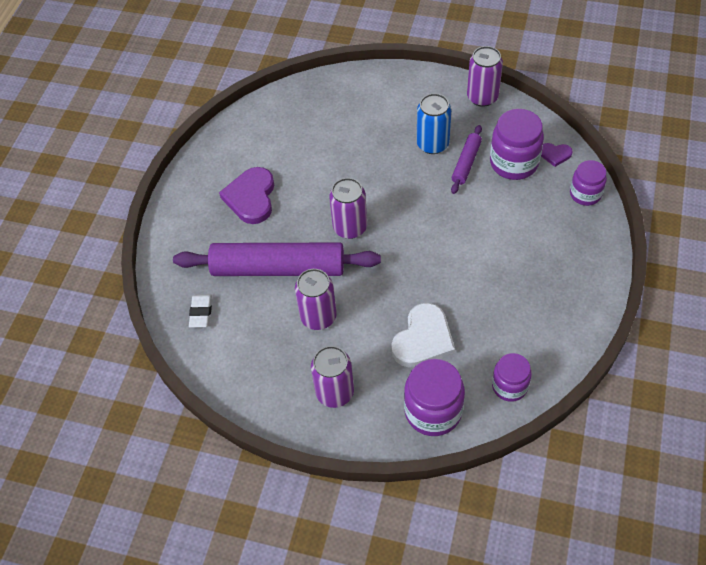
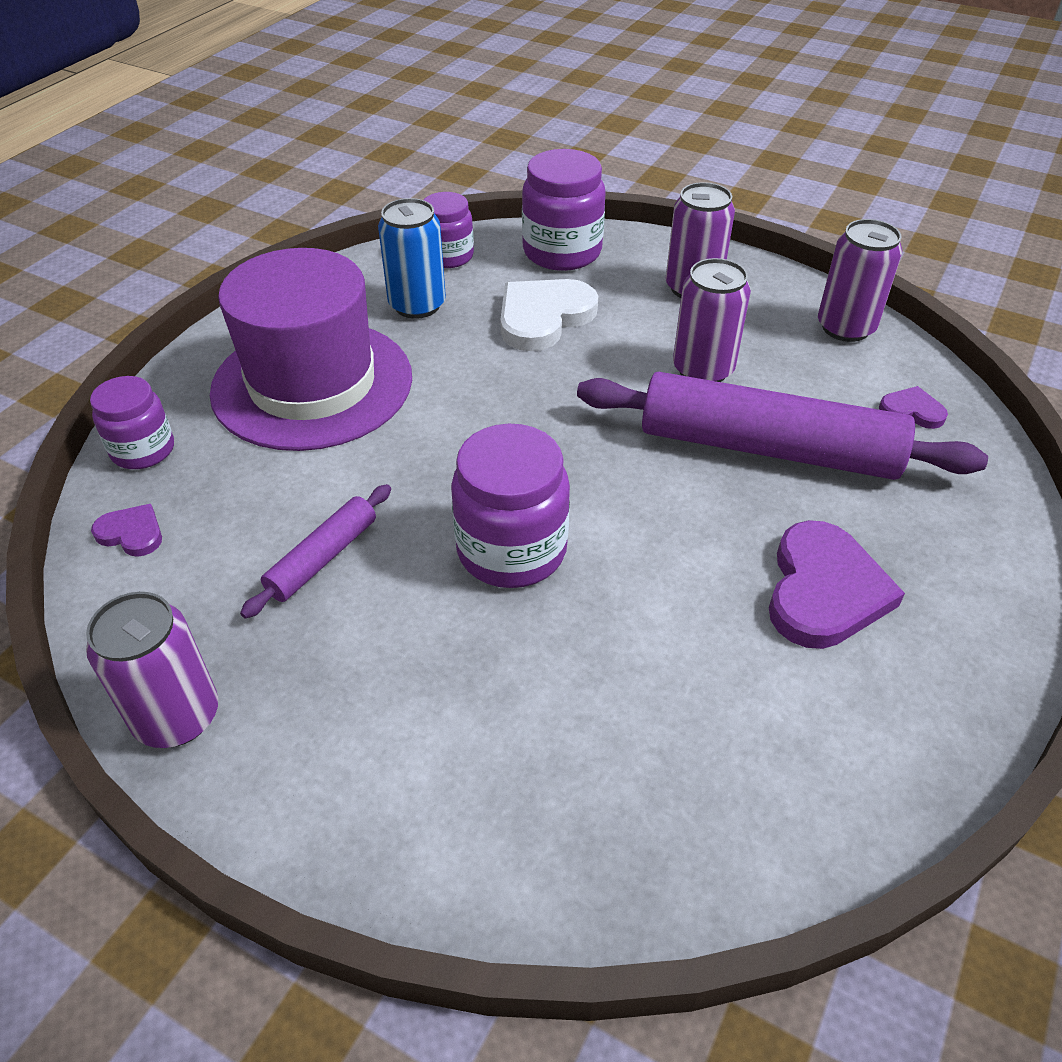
camera: 170 degrees left, 10 degrees down
(201, 312) = (912, 411): white eraser -> purple heart
(350, 227) = (615, 487): purple can -> purple can (845, 327)
(432, 144) = (370, 618): blue can -> blue can (417, 305)
(514, 163) = (226, 536): purple jar -> purple jar (511, 550)
(530, 254) = (312, 384): none -> purple hat

